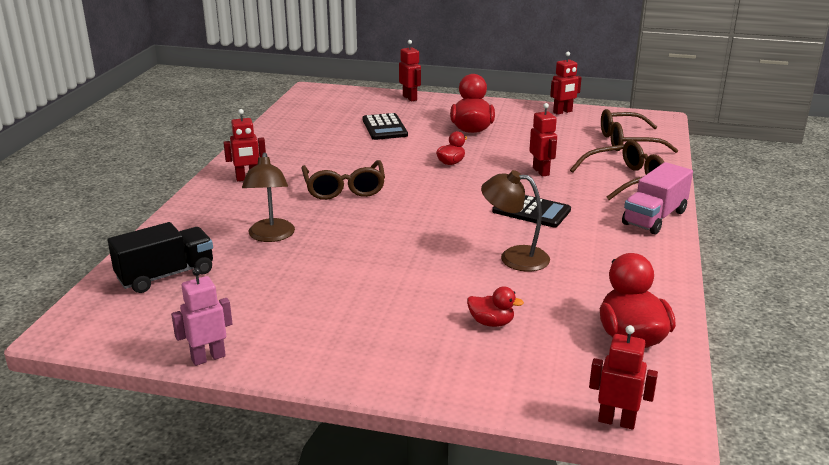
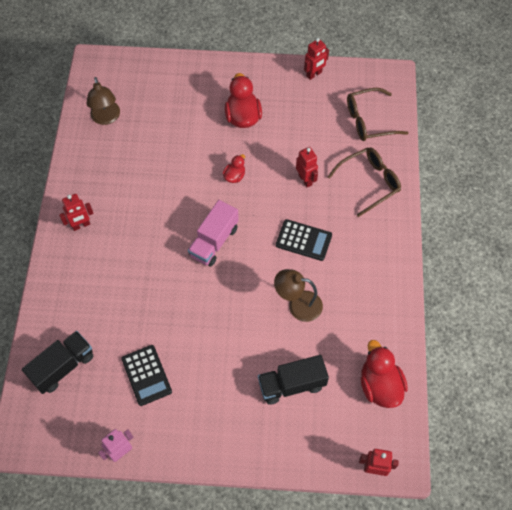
camera: 10 degrees left, 35 degrees up
(271, 236) = (122, 305): brown lamp -> brown lamp (106, 118)
(344, 188) = (160, 229): brown glasses -> none
(384, 127) = (171, 124): black calculator -> black calculator (146, 375)
(410, 98) = (182, 65): red robot -> none
(491, 323) = (292, 384): red duck -> black truck
(654, 218) = (391, 236): pink truck -> pink truck (214, 241)

